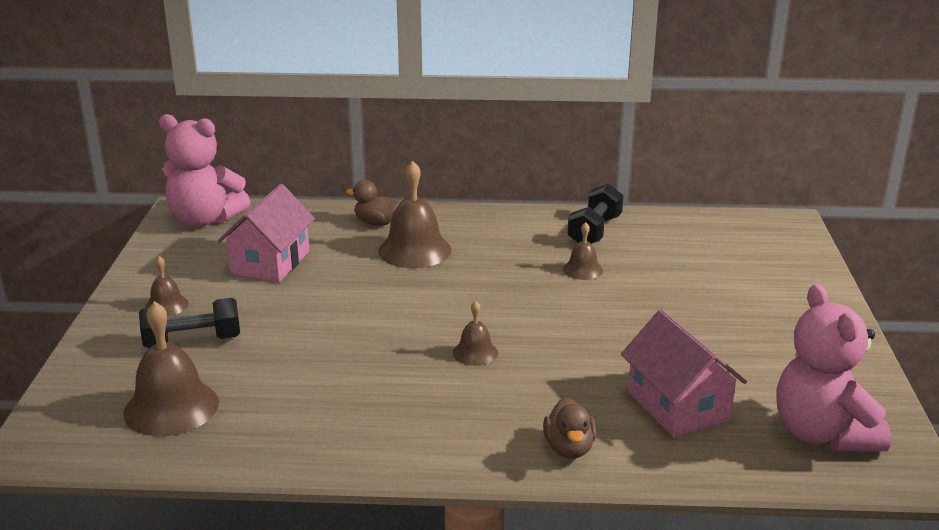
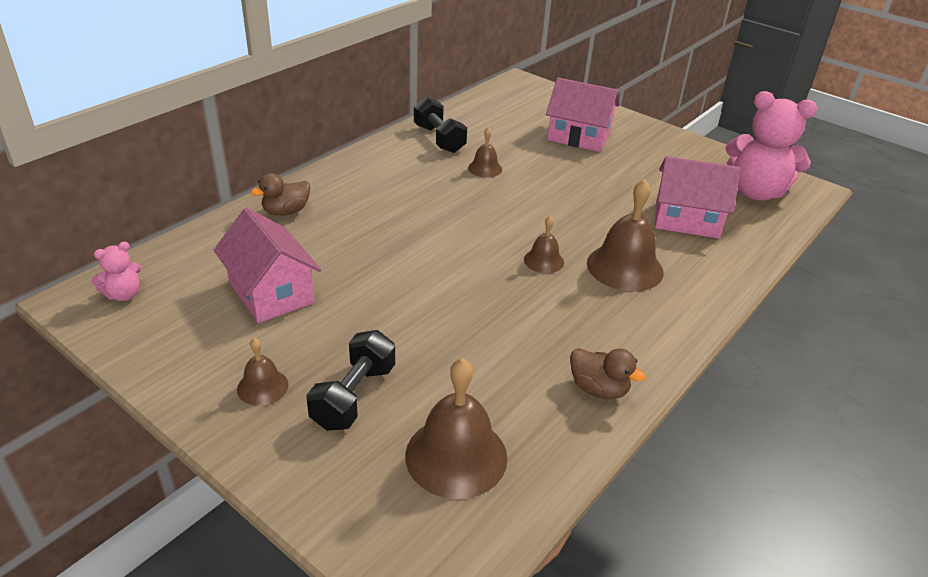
camera: 55 degrees left, 10 degrees up
(205, 219) = (124, 294): pink teddy bear -> pink teddy bear, size x0.47
(414, 250) = (358, 216): brown bell -> brown bell (625, 267)
(569, 448) = (699, 281): brown duck -> brown duck (598, 389)
(735, 291) = (578, 137): none -> pink house

